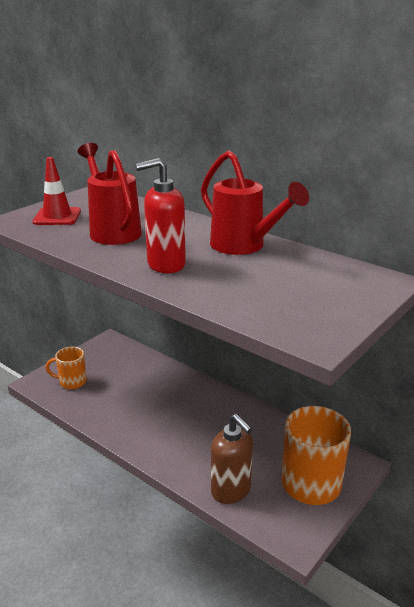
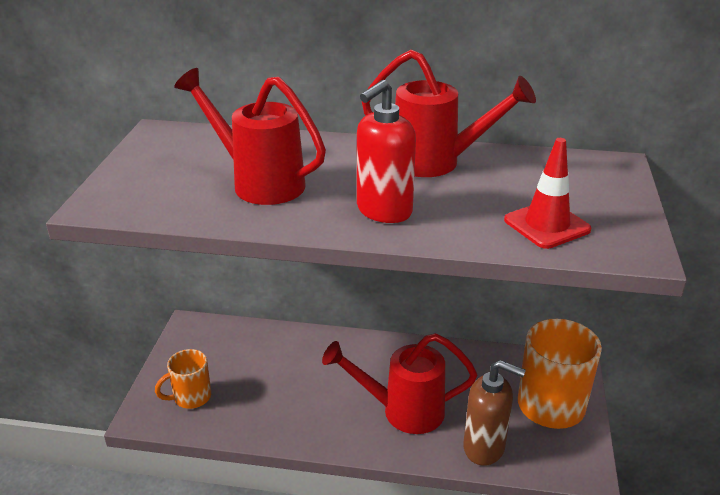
camera: 30 degrees left, 5 degrees up
(57, 217) = (158, 182): red traffic cone -> red traffic cone (547, 225)
(194, 442) = (402, 411): none -> red watering can

